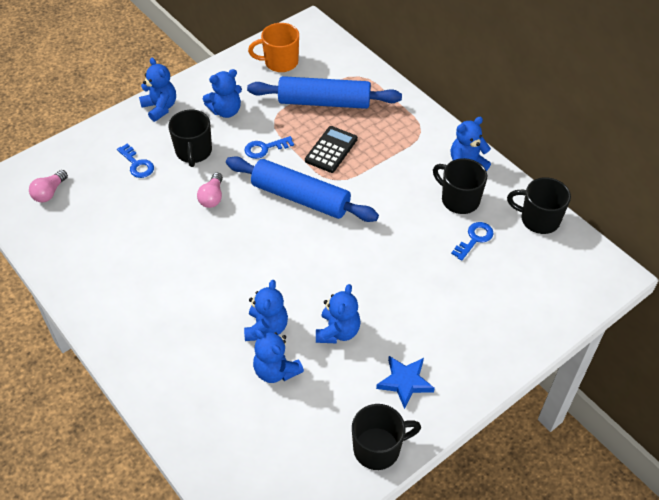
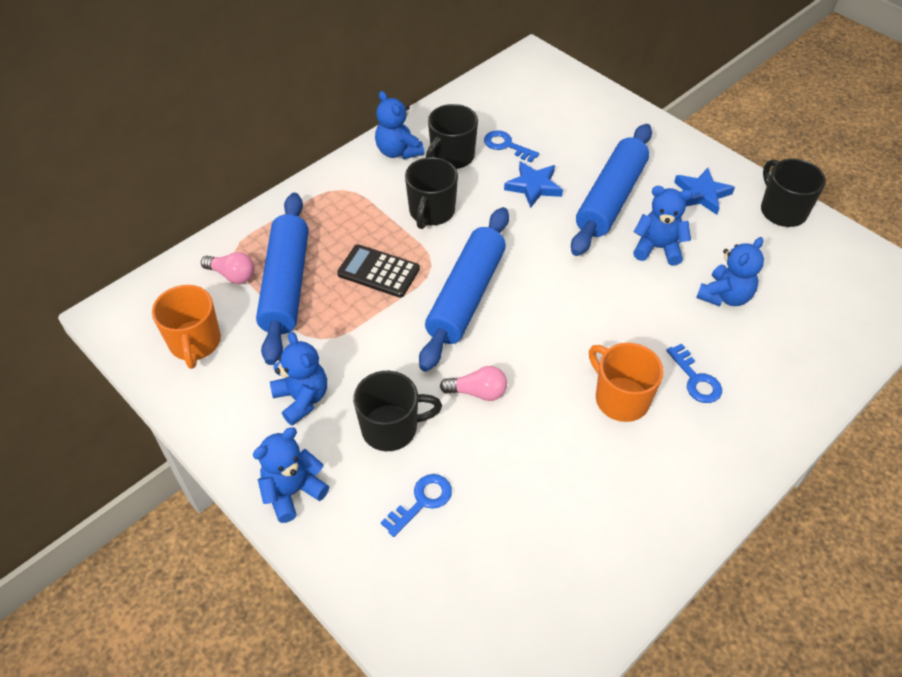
camera: 95 degrees left, 0 degrees up
(49, 193) = (497, 623): pink light bulb -> pink light bulb (232, 275)
(189, 278) = (620, 398): none -> orange mug
(265, 148) = (379, 342): blue key -> blue key (696, 379)
(266, 328) = (672, 310): blue teddy bear -> none
(402, 307) = (611, 198): none -> blue rolling pin
(420, 252) = (534, 186): none -> blue star
(538, 219) = (472, 100): black mug -> black mug (431, 212)

